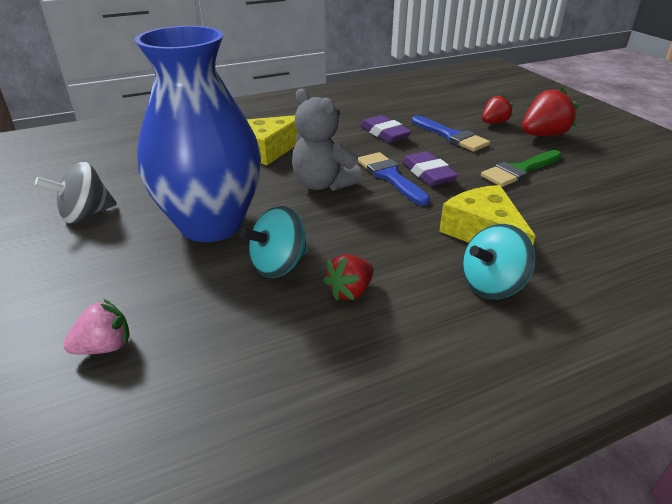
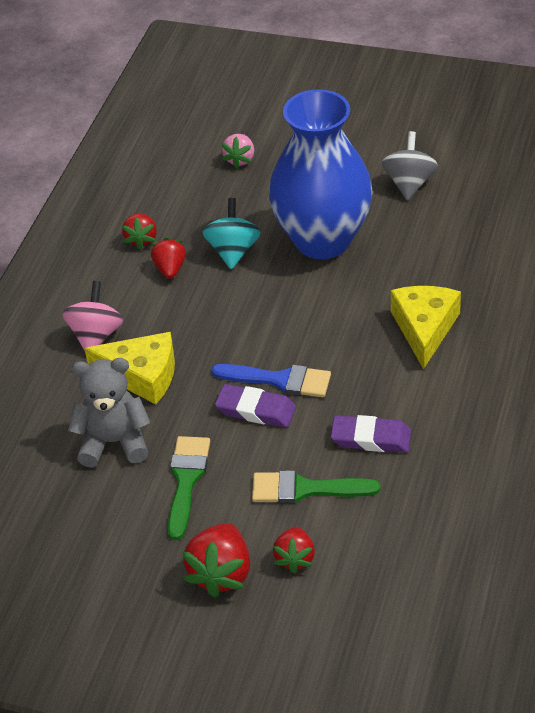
camera: 135 degrees right, 10 degrees up
(323, 184) = (315, 329): grey teddy bear -> grey teddy bear (114, 442)
(332, 342) = (141, 239): none -> red strawberry
(451, 136) = (306, 489): blue brush -> green brush
(492, 285) = (96, 335): turquoise spinning top -> pink spinning top

